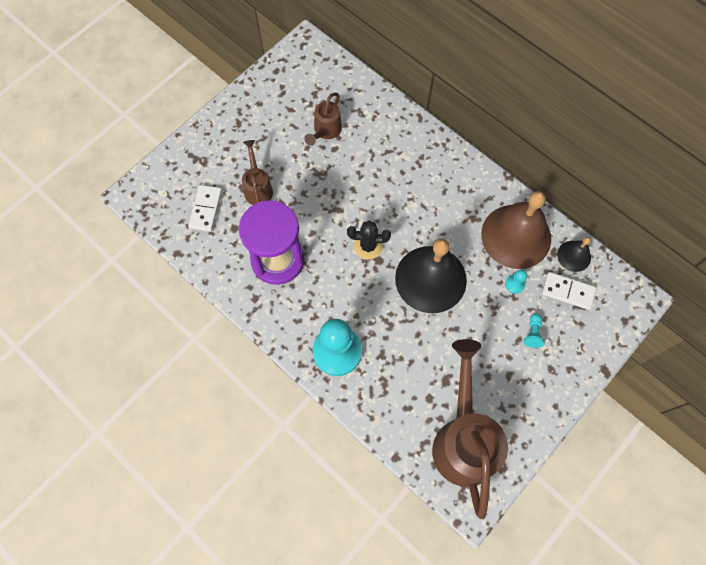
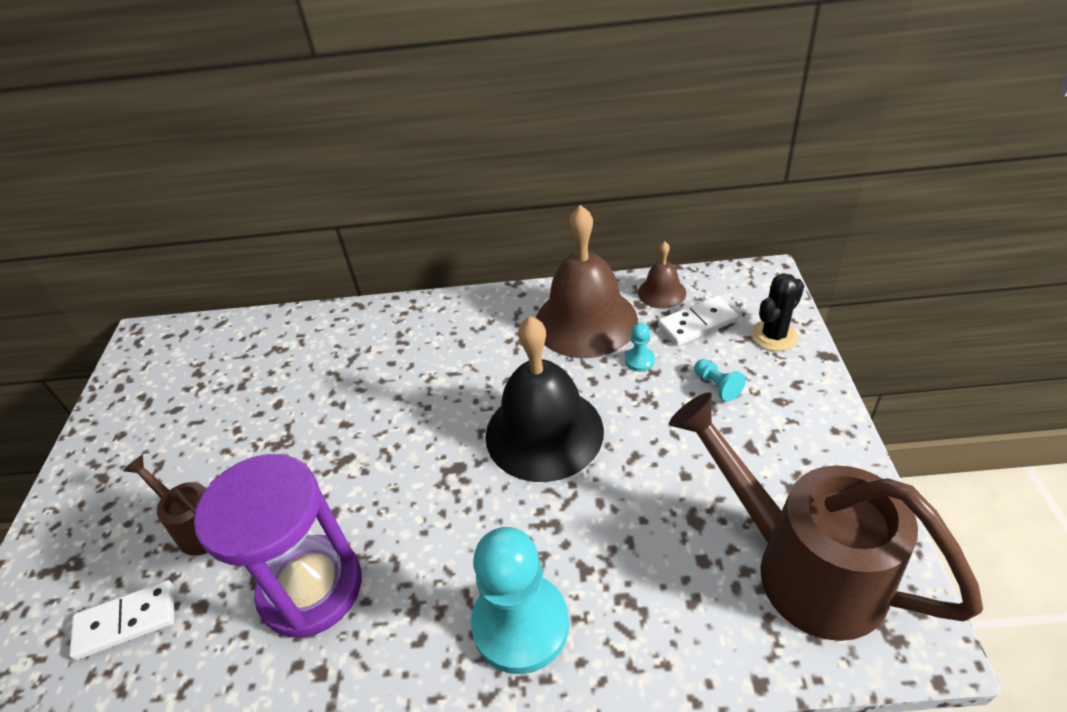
camera: 40 degrees left, 25 degrees down
(206, 209) = (126, 621): white domino -> white domino turned 75 degrees counterclockwise
(325, 131) = (248, 396): brown watering can -> none
(368, 246) = (428, 464): black cactus -> black cactus (774, 336)
(574, 256) = (662, 292): black bell -> brown bell

